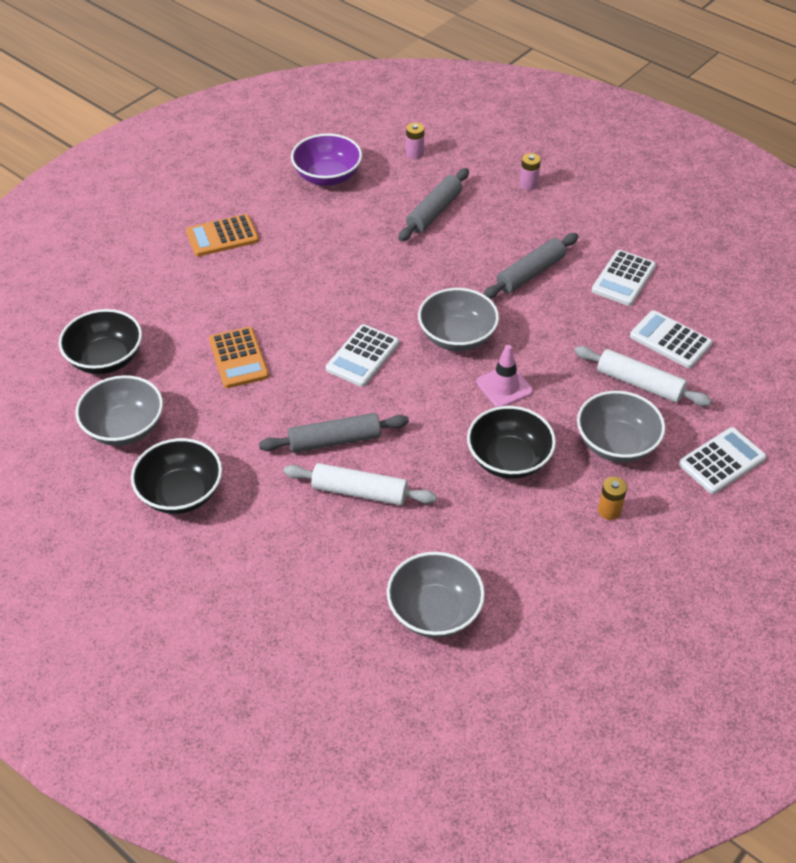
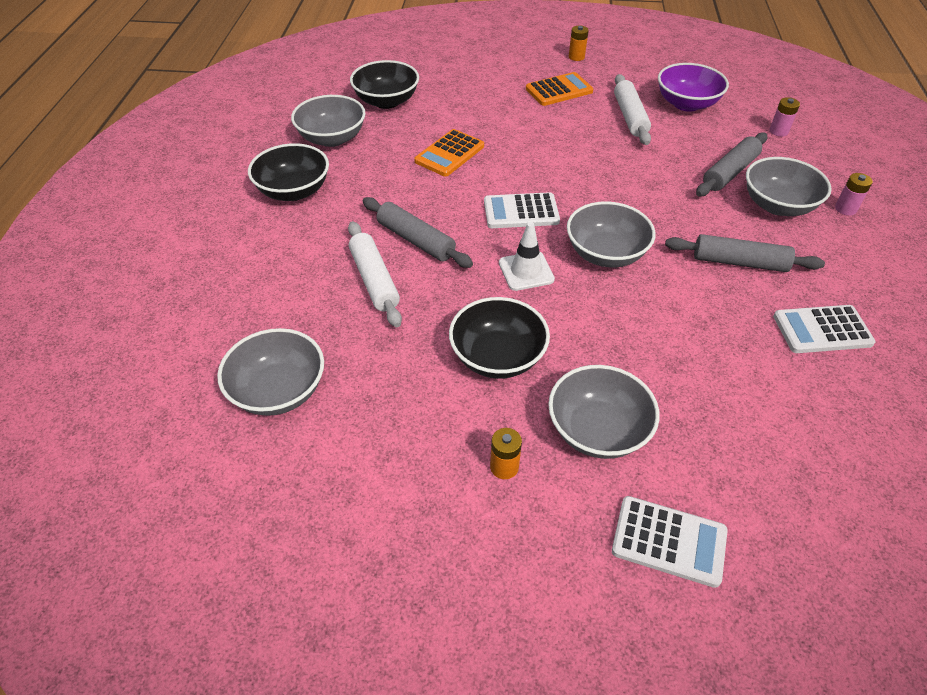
camera: 55 degrees right, 0 degrees up
(184, 195) = (576, 57): none -> orange battery
(222, 236) = (559, 90): orange calculator -> orange calculator turned 120 degrees clockwise
(434, 212) = (729, 172): grey rolling pin -> grey rolling pin turned 45 degrees counterclockwise
(434, 393) = (526, 271): none -> white traffic cone
(493, 214) = (777, 205): none -> grey bowl
(504, 387) = (581, 311): pink traffic cone -> none
(639, 383) = (698, 411): white rolling pin -> white rolling pin (630, 116)
(670, 340) = (788, 408): white calculator -> none

